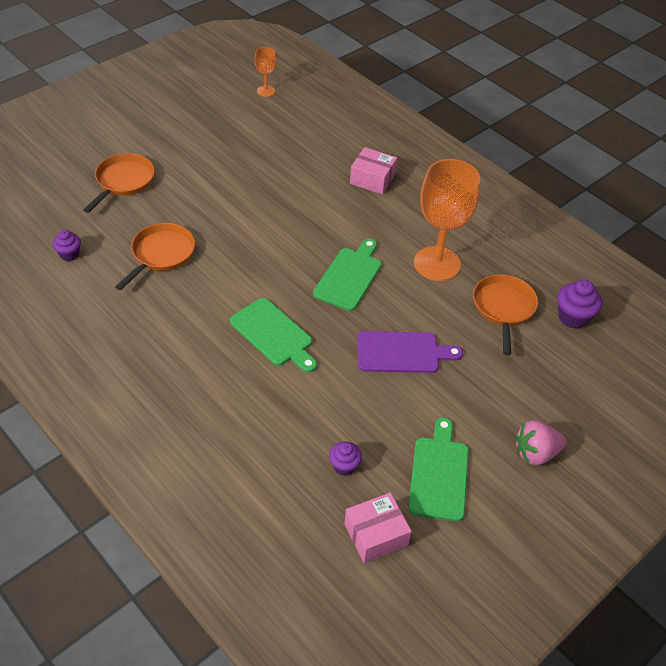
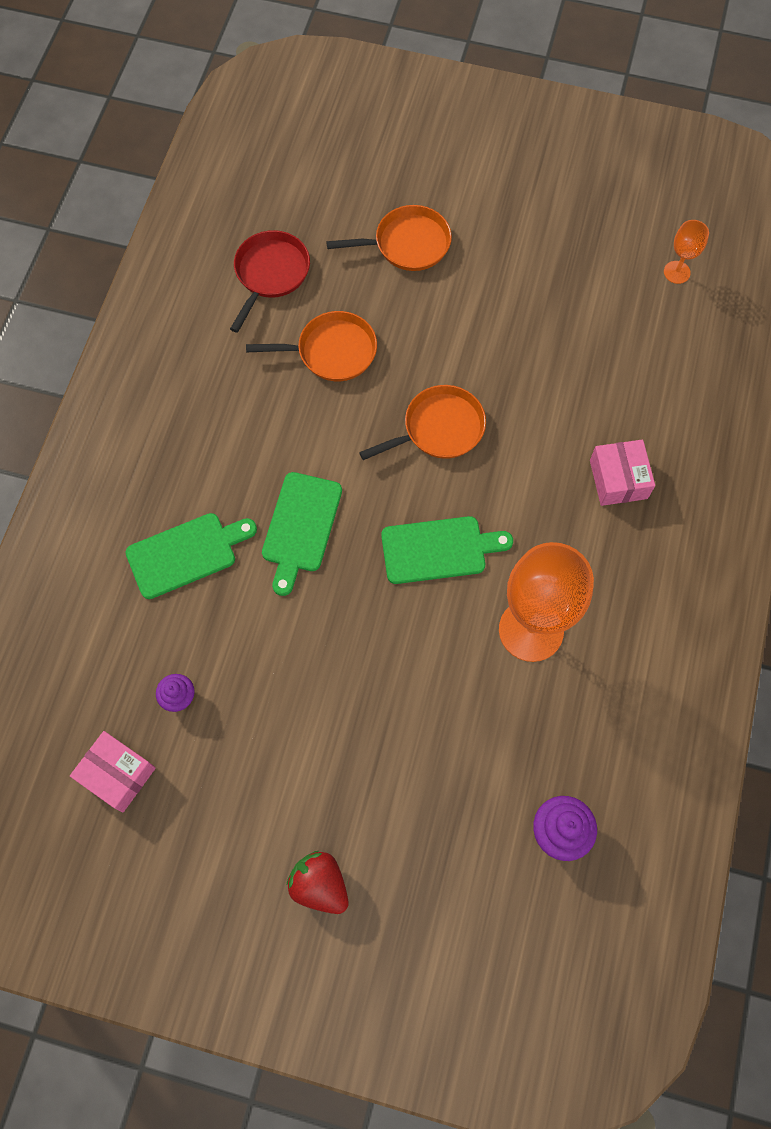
camera: 60 degrees right, 20 degrees up
(69, 254) = (270, 274): purple cupcake -> red pan
(402, 352) = (366, 668): purple cutting board -> none
(439, 474) = (227, 796): green cutting board -> green cutting board (186, 554)
(503, 308) = (514, 743): orange pan -> orange pan (439, 429)
(535, 453) = (320, 885): pink strawberry -> red strawberry

